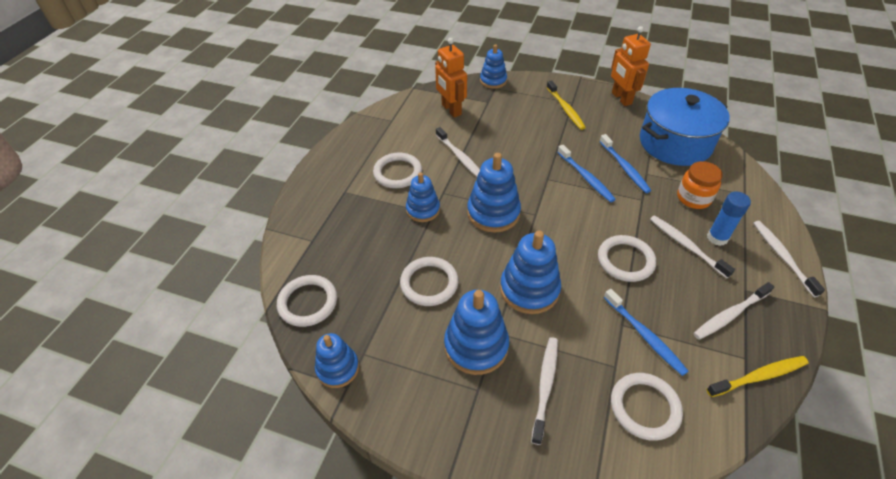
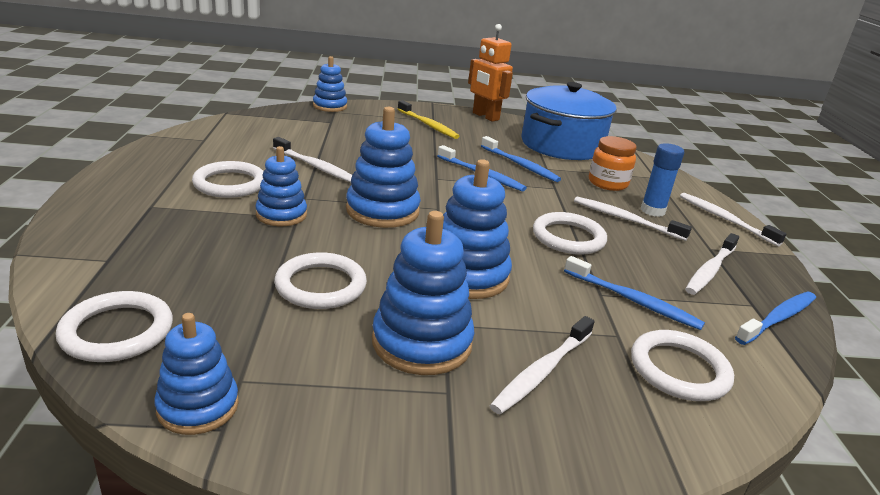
camera: 25 degrees left, 20 degrees down
(451, 110) = (285, 129): orange robot -> none
(545, 387) = (542, 371): white toothbrush -> white toothbrush turned 135 degrees counterclockwise
(758, 376) = (777, 318): yellow toothbrush -> blue toothbrush

